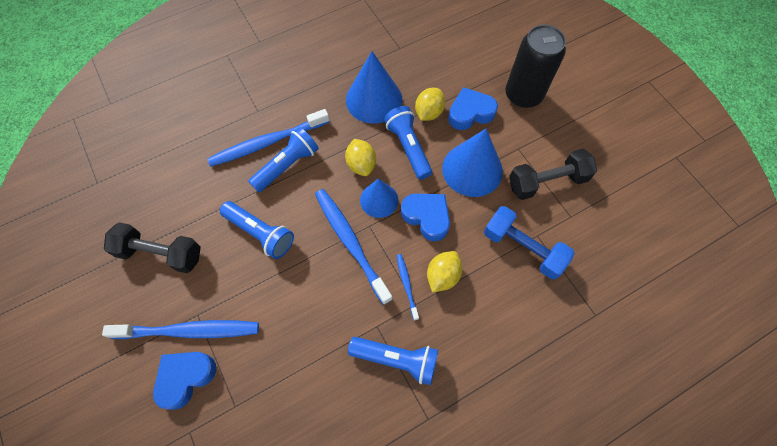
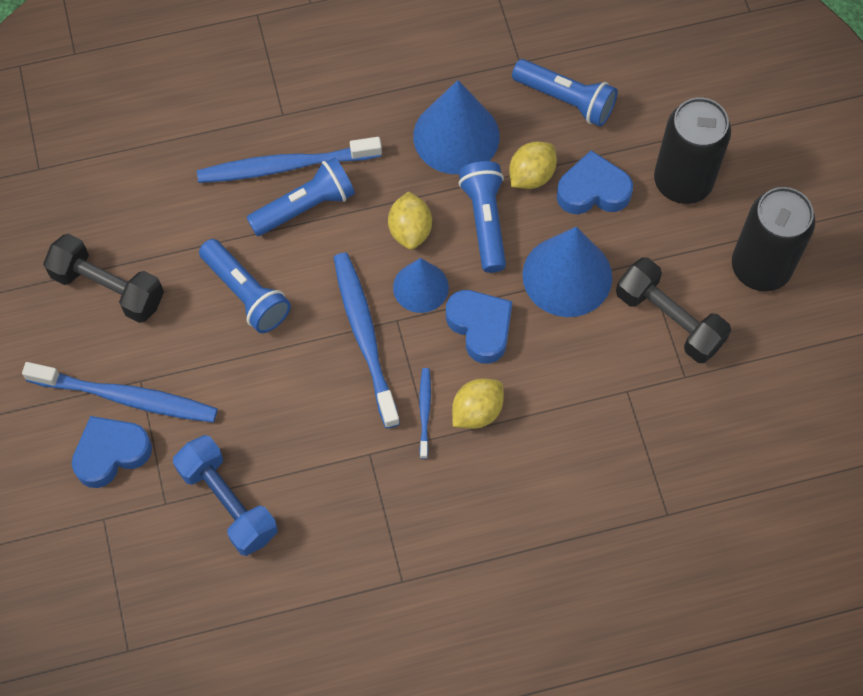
camera: 15 degrees right, 0 degrees up
(396, 359) = (383, 500): blue flashlight -> blue flashlight (566, 100)
(523, 248) = (600, 403): blue dumbbell -> blue dumbbell (228, 502)
(547, 182) = (669, 320): black dumbbell -> black dumbbell turned 45 degrees clockwise
(590, 135) = (760, 267): none -> black can

